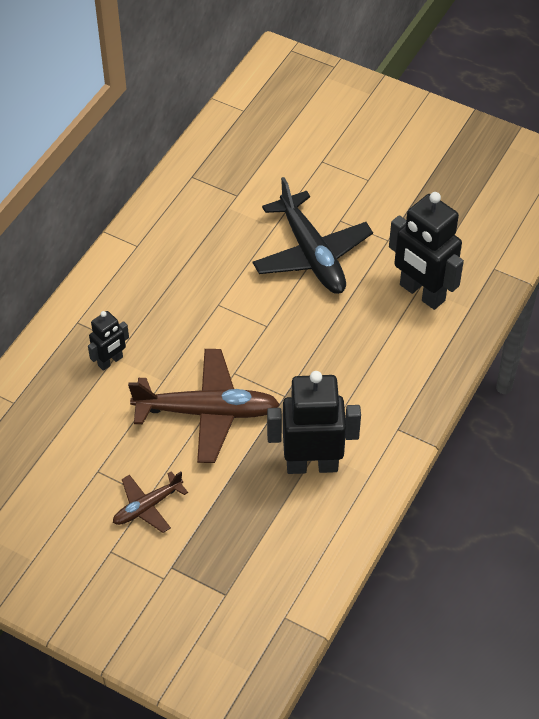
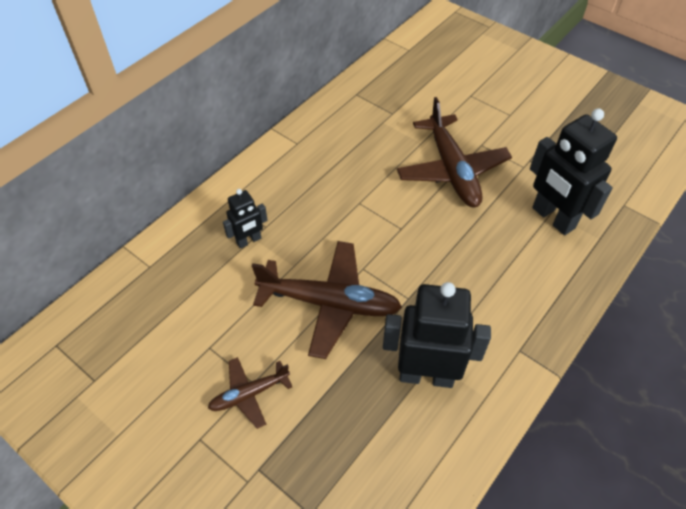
camera: 10 degrees right, 0 degrees up
(312, 254) = (452, 170): black plane -> brown plane

